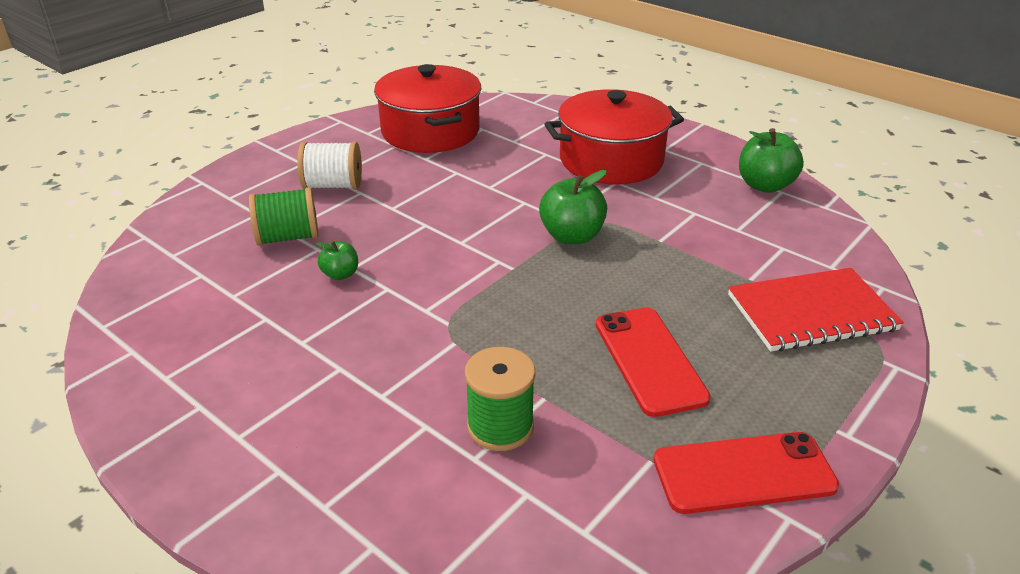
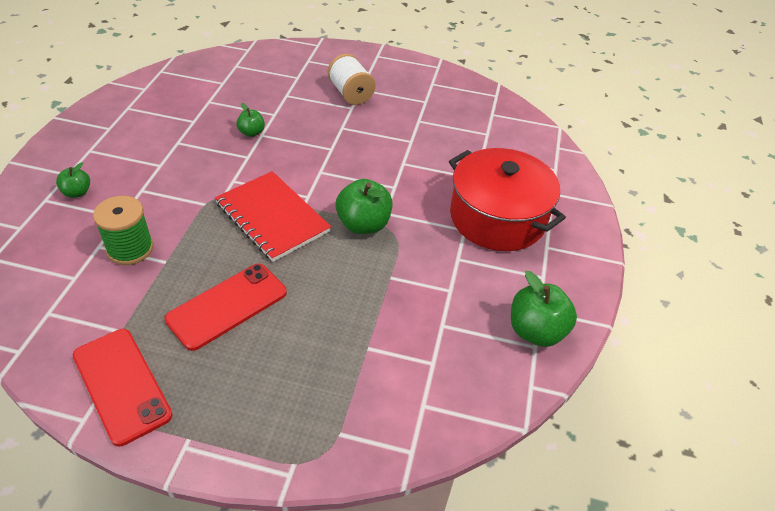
camera: 60 degrees right, 10 degrees up
(288, 237) = (279, 98): green spool -> none
(336, 465) = (77, 192): none -> green apple
(430, 131) = (459, 110): red pot -> none
(811, 312) = (339, 399): red notebook -> red notebook (272, 217)

